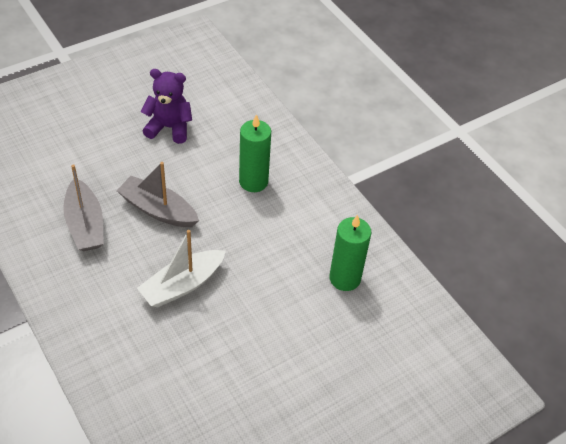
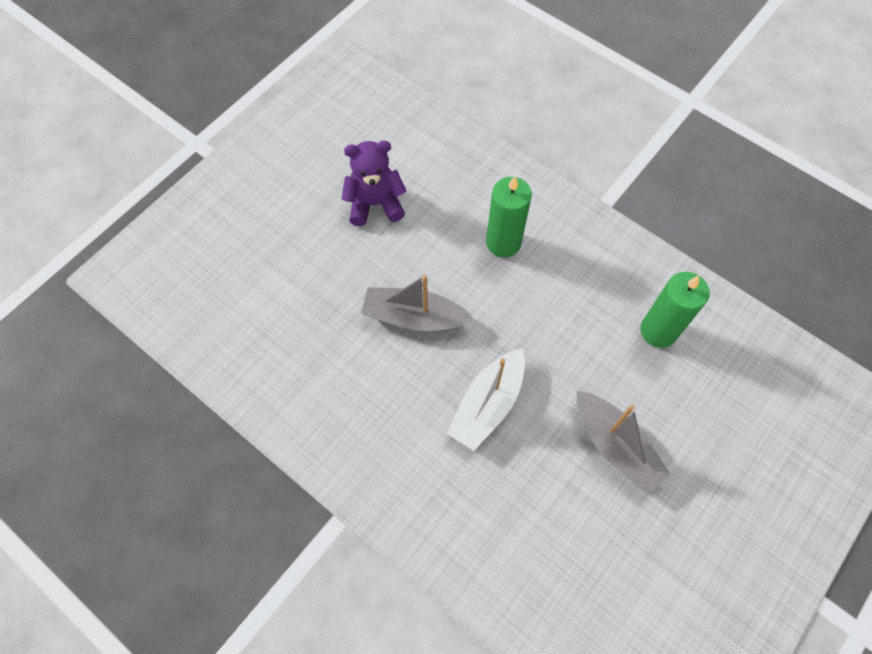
camera: 15 degrees left, 15 degrees up
(85, 224) = (340, 366): grey boat -> grey boat (615, 446)

